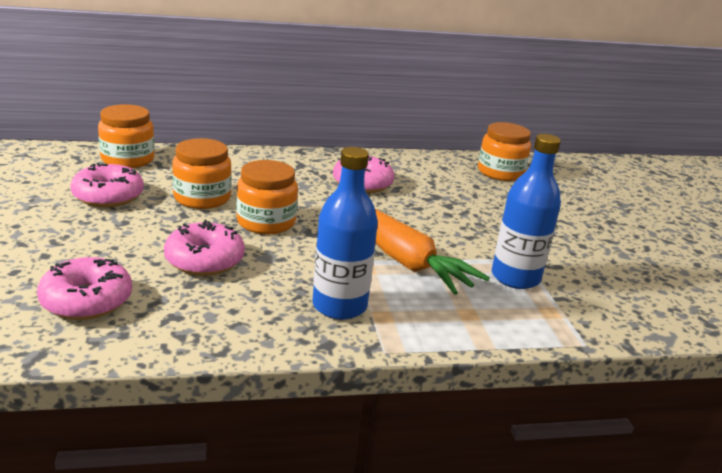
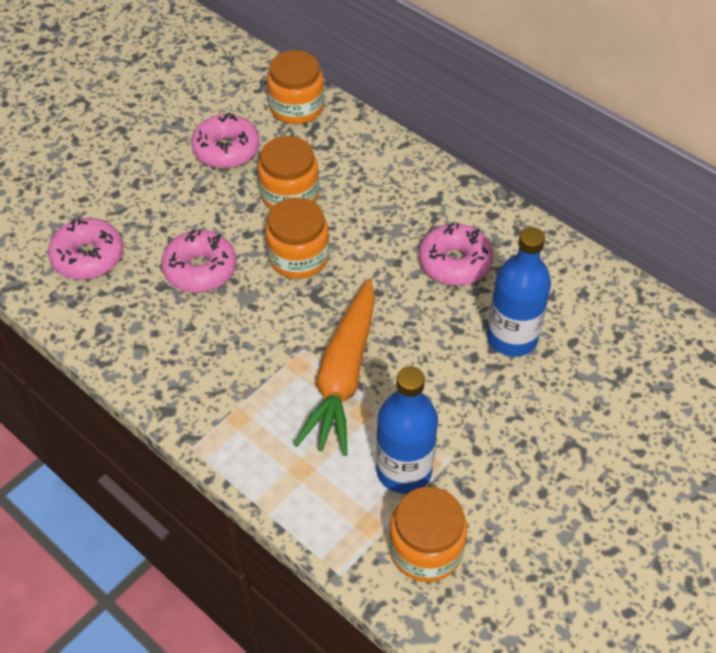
camera: 55 degrees right, 25 degrees up
(339, 306) = (224, 384): blue bottle -> blue bottle (512, 338)
(500, 172) = (639, 342): orange jar -> orange jar (425, 549)

